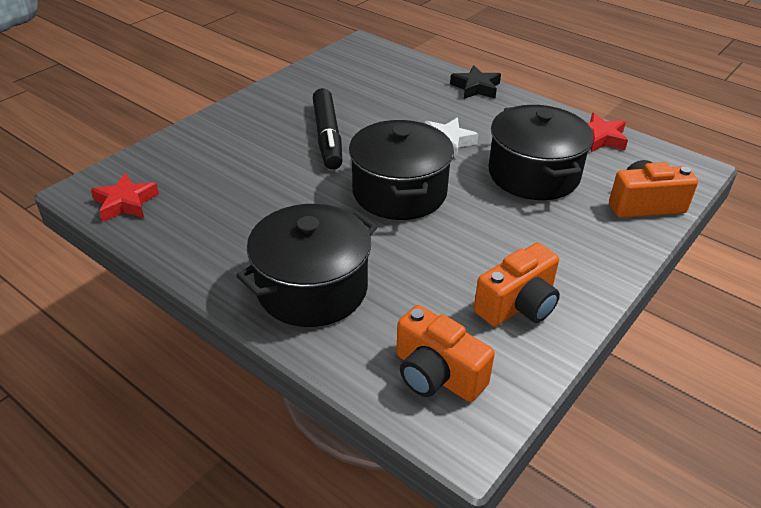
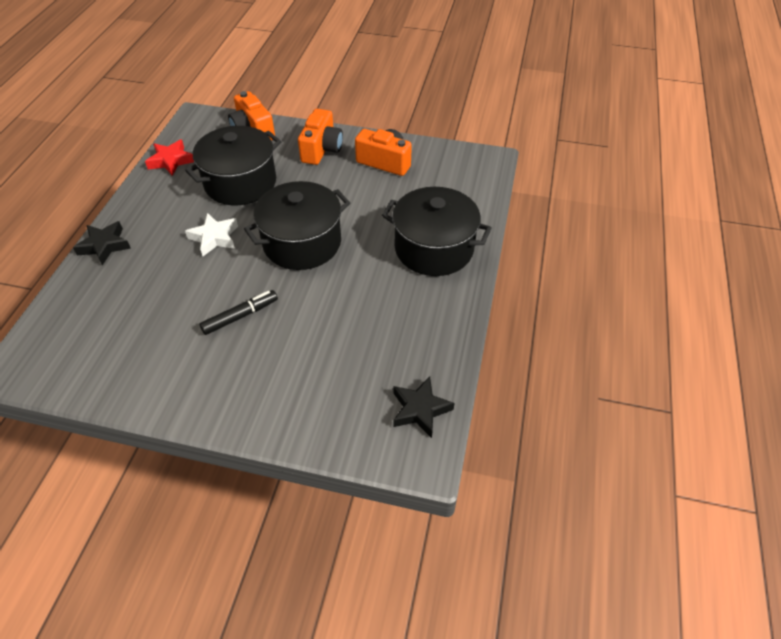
camera: 115 degrees left, 10 degrees up
(125, 203) = (420, 409): red star -> black star
(327, 136) = (240, 316): black marker -> black marker, size x0.64
(436, 375) = (459, 178): orange camera -> orange camera (322, 149)

